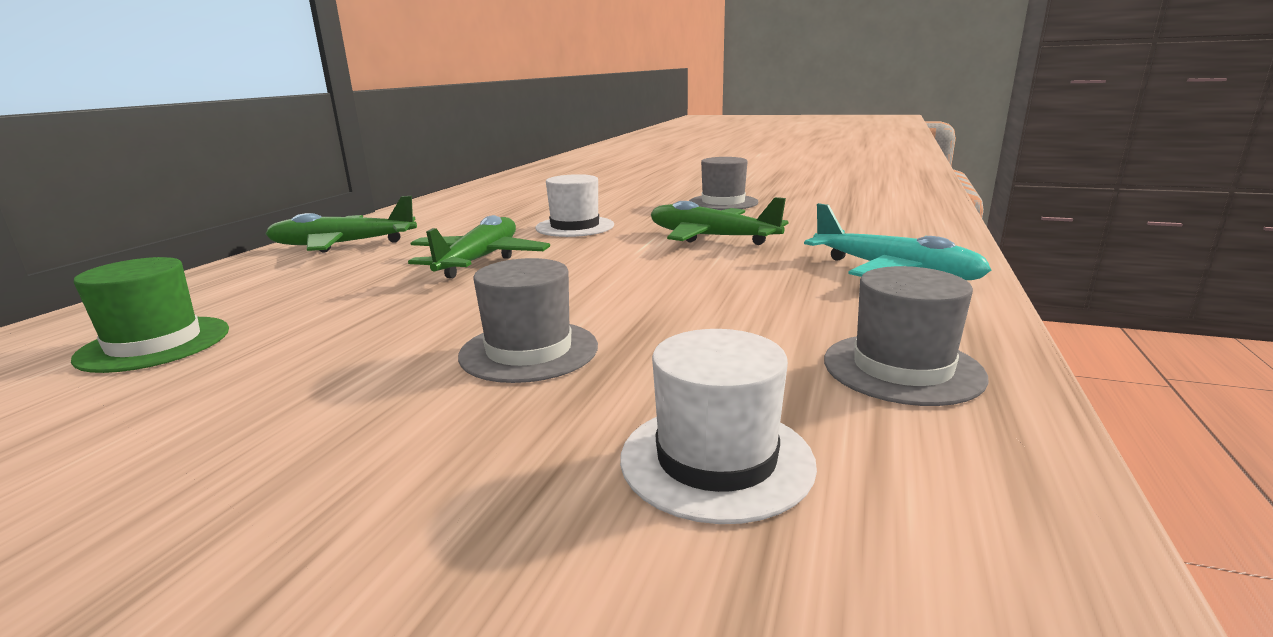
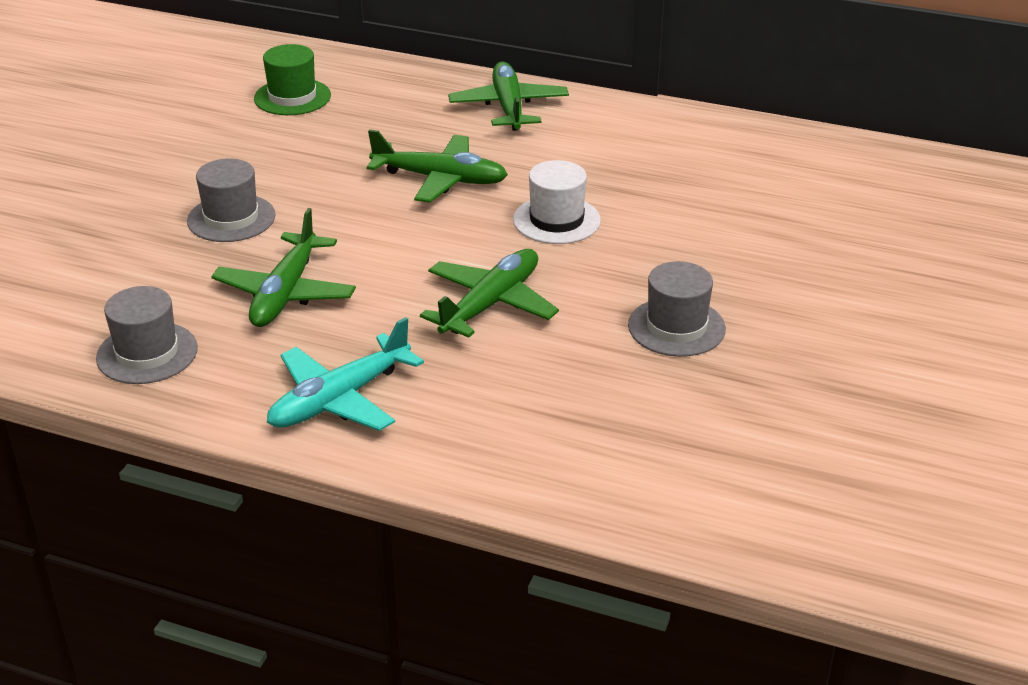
camera: 90 degrees right, 15 degrees up
(716, 460) = (83, 277): white hat -> none
(718, 305) = (286, 293): none -> green plane

